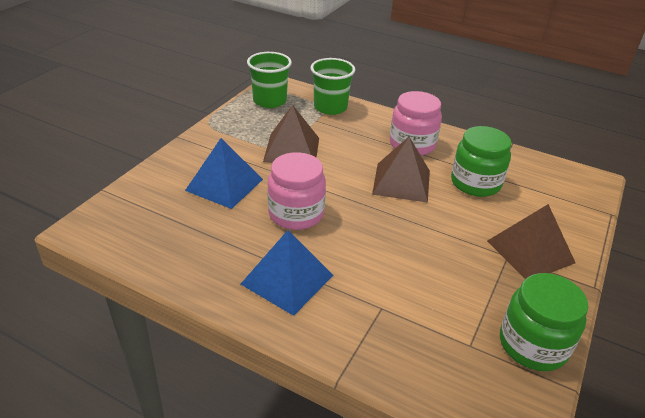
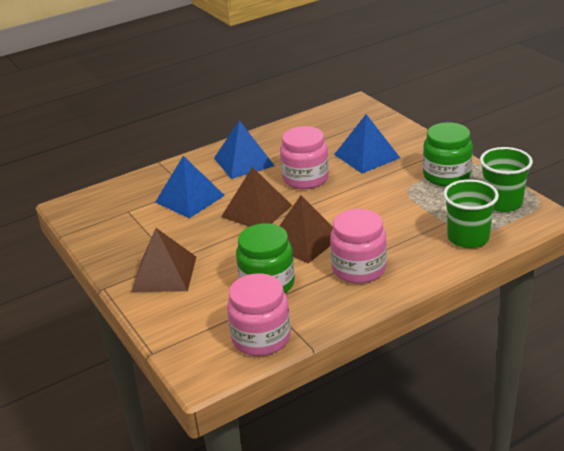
camera: 125 degrees right, 5 degrees down
(291, 149) = (398, 196): brown pyramid -> brown pyramid (257, 211)
(400, 294) = (189, 198): none -> blue pyramid
(531, 166) = (261, 338): none -> pink jar
(533, 345) = (100, 234): green jar -> green jar (446, 175)

